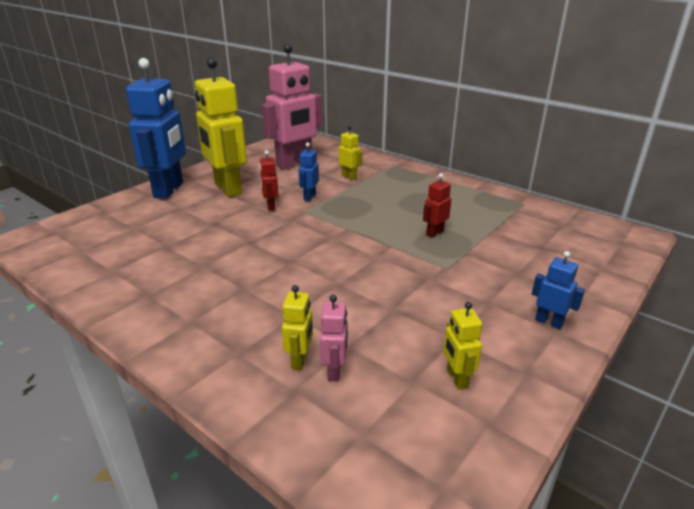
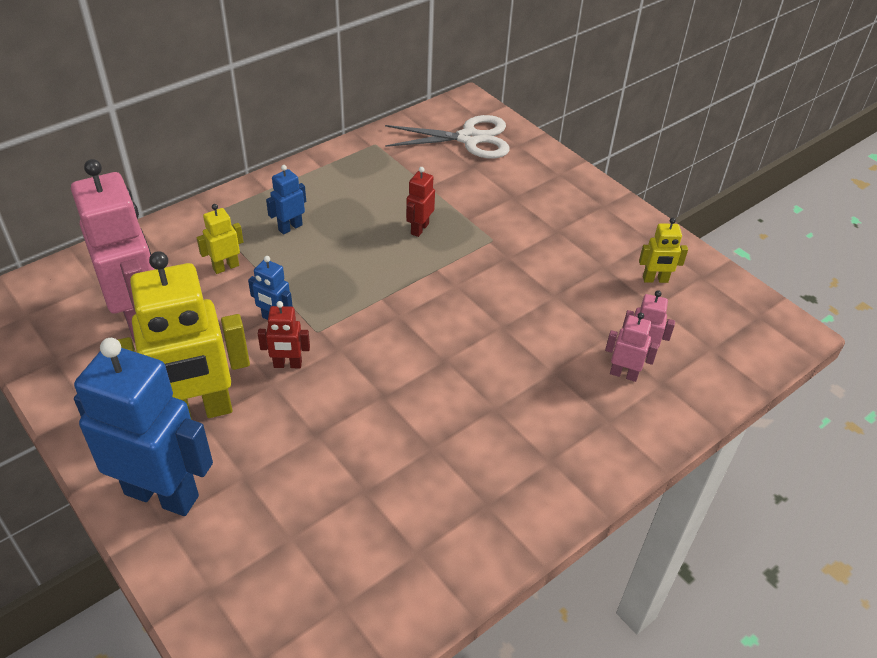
camera: 80 degrees left, 15 degrees up
(300, 360) = (623, 374): yellow robot -> pink robot
(434, 233) = (419, 229): red robot -> red robot turned 60 degrees clockwise
(549, 322) = (591, 205): blue robot -> blue robot (290, 227)
(580, 241) = (469, 139): none -> white scissors

